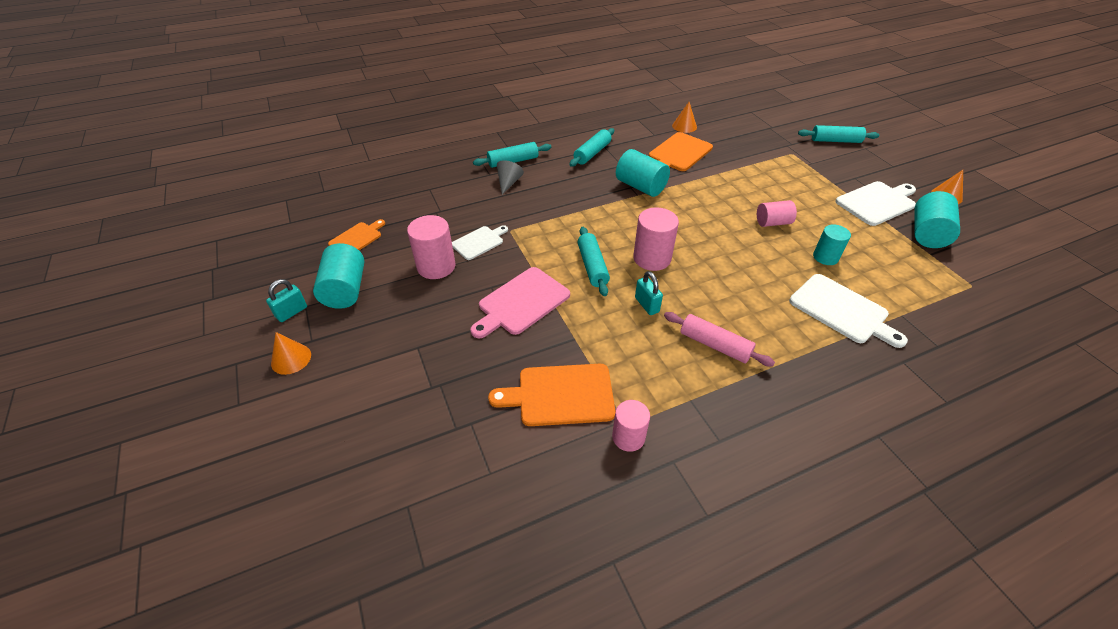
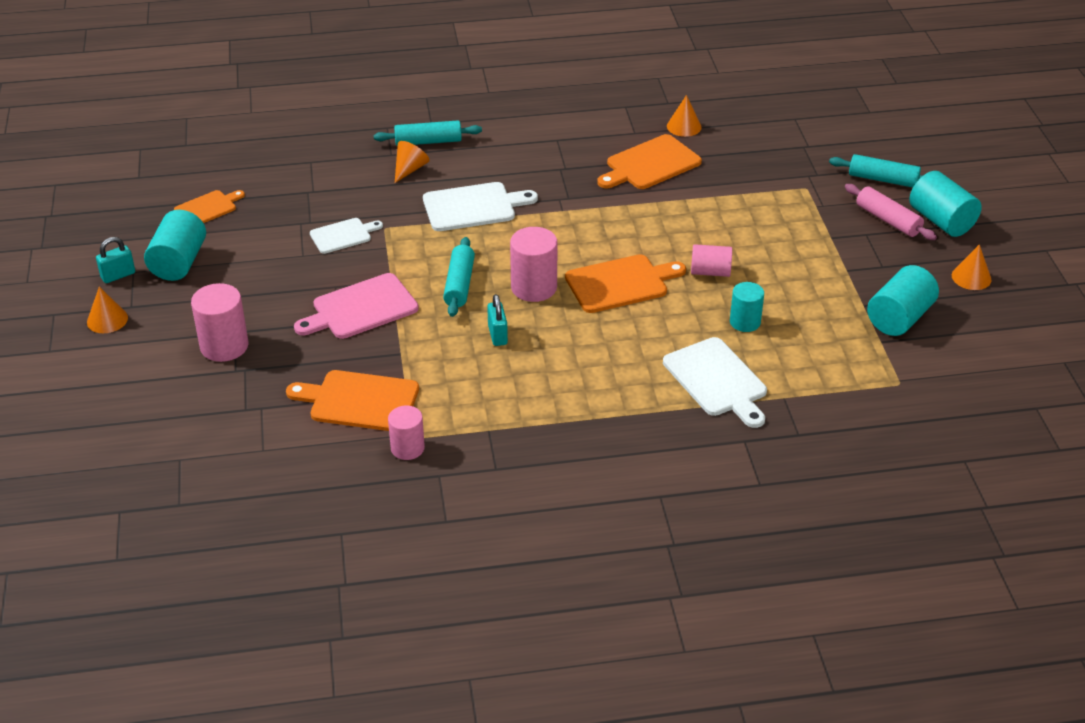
camera: 15 degrees right, 5 degrees down
(436, 266) = (284, 254): pink cylinder -> pink cylinder (224, 346)
(508, 183) = (409, 169): grey cone -> orange cone
(592, 153) = (535, 146): turquoise rolling pin -> none
(640, 186) = (572, 200): turquoise cylinder -> turquoise cylinder (941, 221)
(714, 345) = (547, 387): pink rolling pin -> pink rolling pin (888, 220)
(715, 243) = (620, 283): none -> orange cutting board
(877, 202) = (868, 270): white cutting board -> white cutting board (473, 207)

